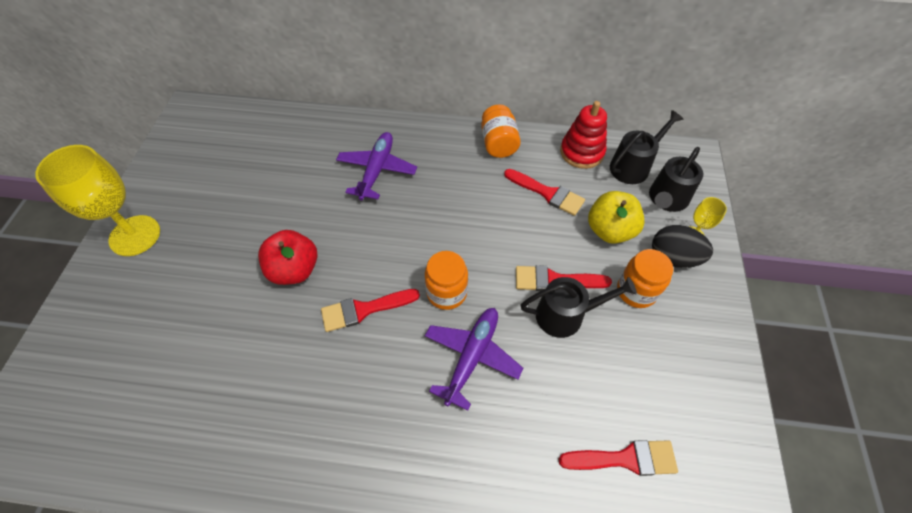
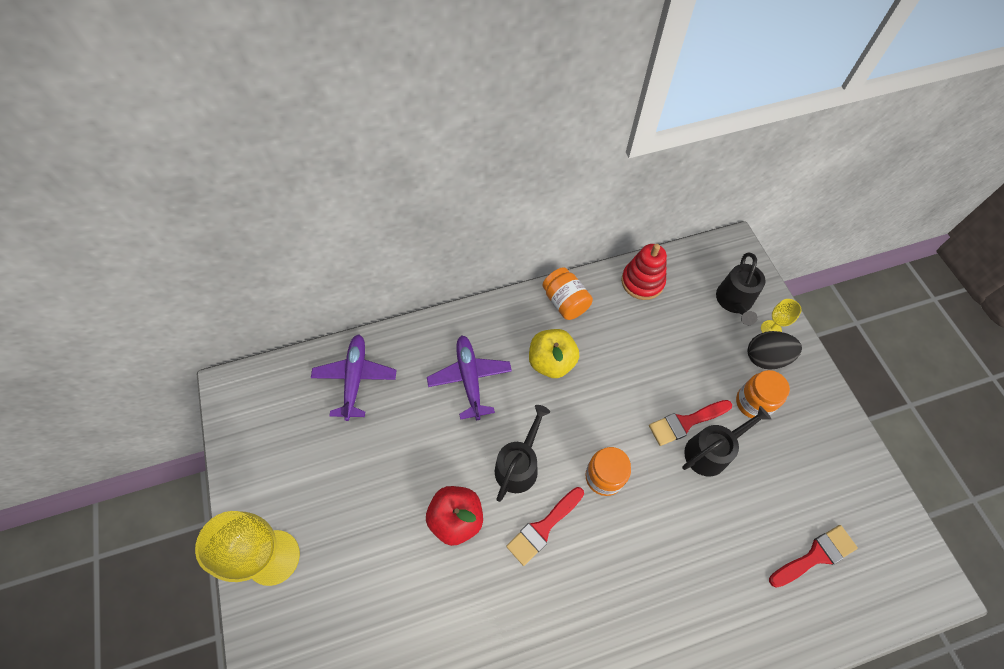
camera: 25 degrees left, 5 degrees up
(472, 357) = (658, 527): purple plane -> purple plane (355, 378)
(547, 193) = (635, 337): red brush -> none
(610, 230) = (705, 353): yellow apple -> yellow apple (551, 362)
(633, 166) = (692, 279): black watering can -> black watering can (519, 465)

